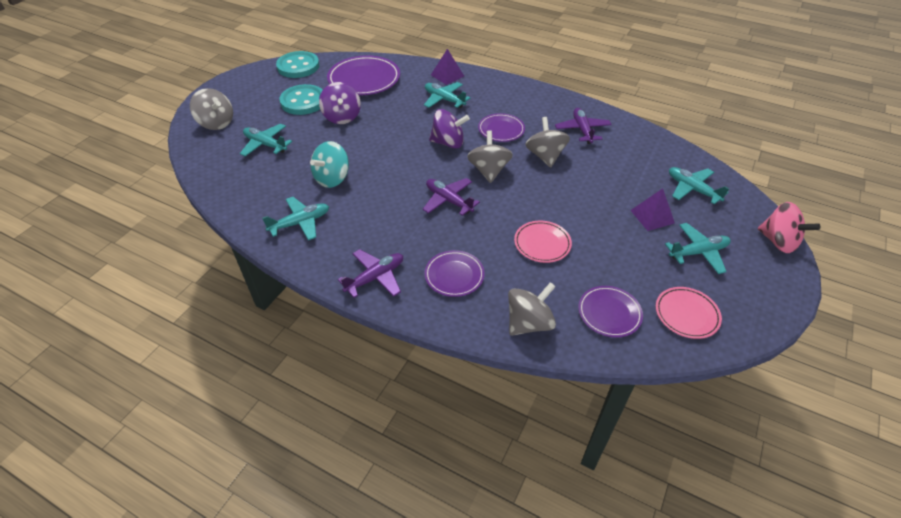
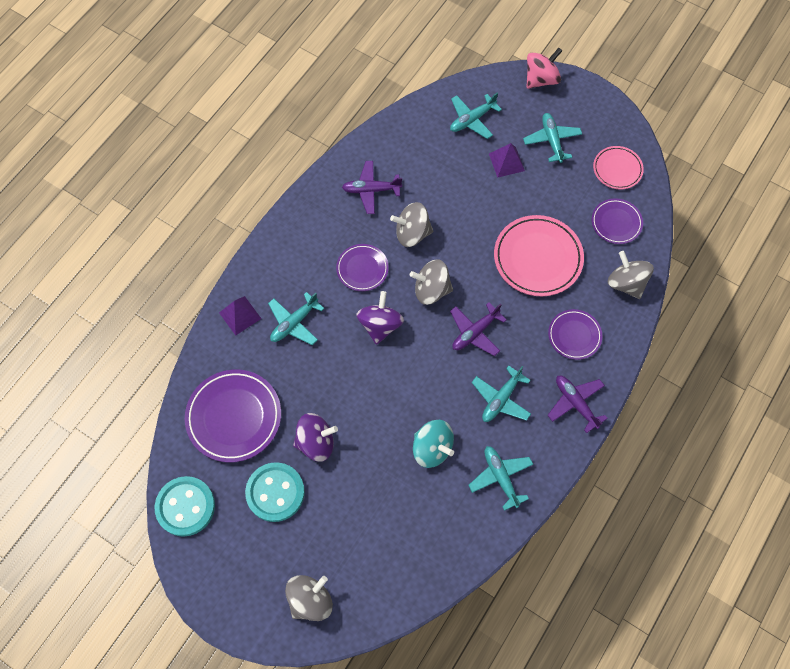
camera: 85 degrees left, 20 degrees up
(265, 145) = (363, 530): turquoise plane -> turquoise plane (501, 399)
(542, 244) = (537, 258): pink plate -> pink plate, size x1.72

